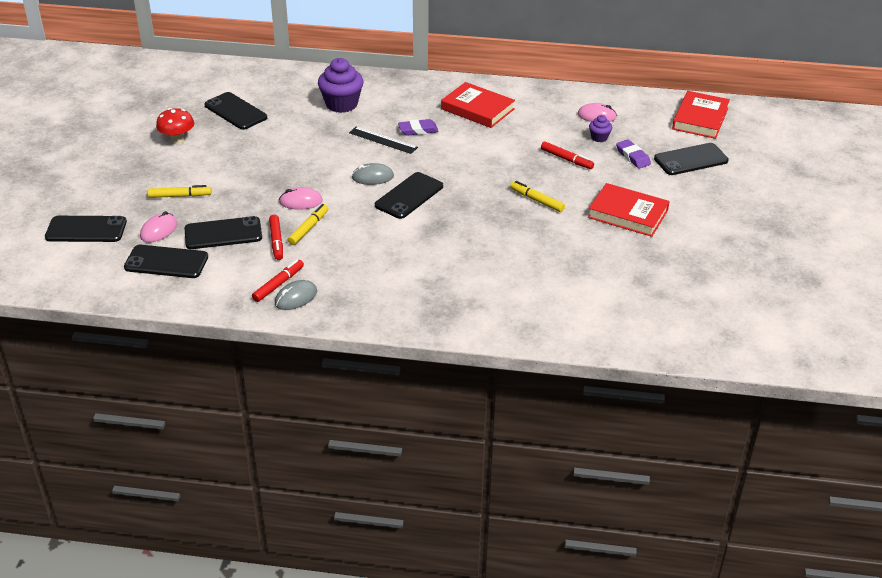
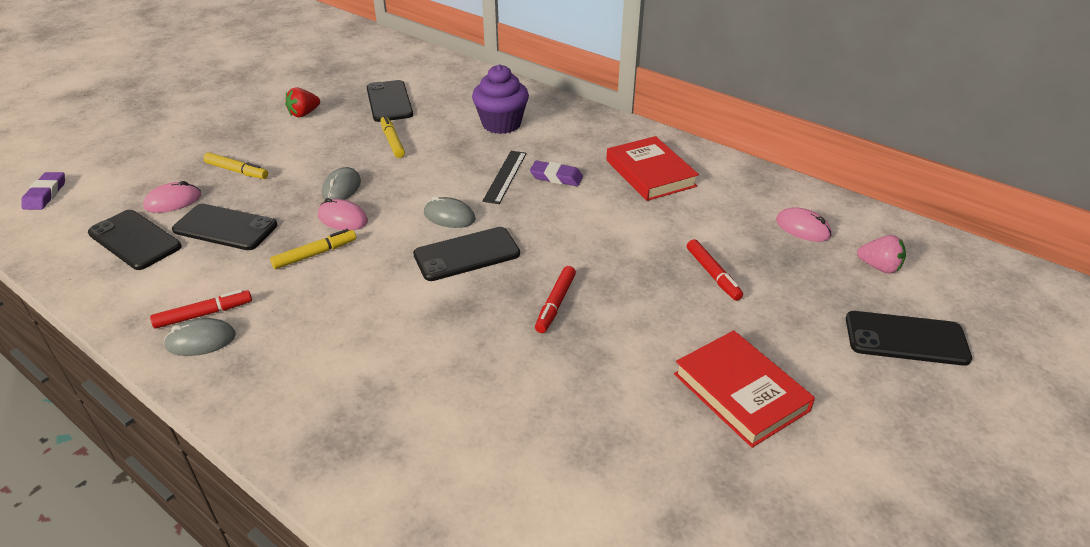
camera: 30 degrees right, 0 degrees up
(86, 229) = (115, 177): black phone -> none
(177, 140) = (304, 114): red mushroom -> red strawberry
(275, 183) = (341, 188): none -> grey mouse
(276, 241) = (265, 257): red marker -> red marker (555, 304)
(383, 140) = (505, 176): black ruler -> black ruler turned 45 degrees clockwise
(536, 200) = (622, 319): yellow marker -> yellow marker (392, 141)
(599, 138) = (783, 259): purple cupcake -> none
(632, 157) = (814, 303): purple eraser -> purple eraser (45, 194)
(653, 126) = (879, 267): none -> pink strawberry
(700, 119) = (962, 279): red book -> none

